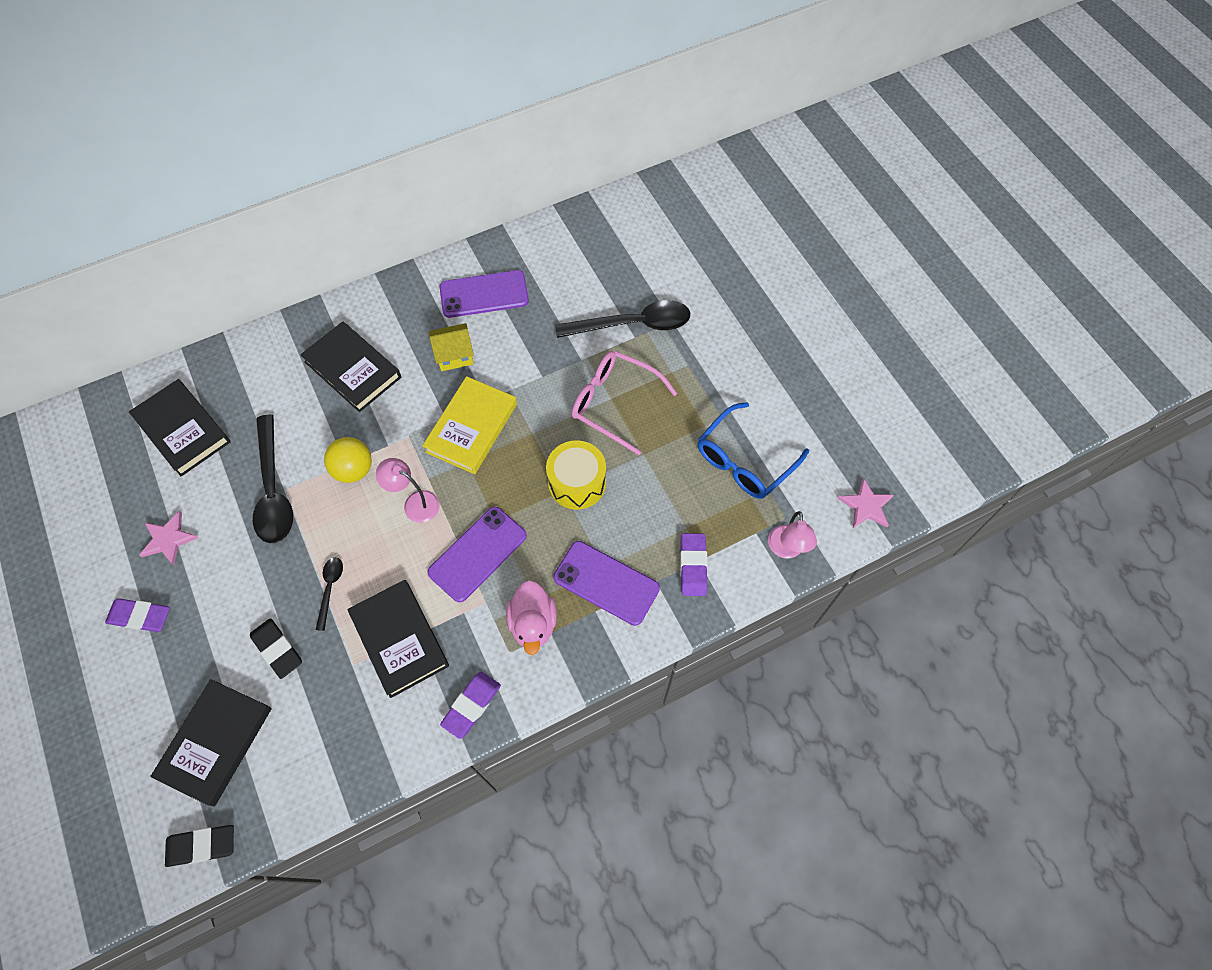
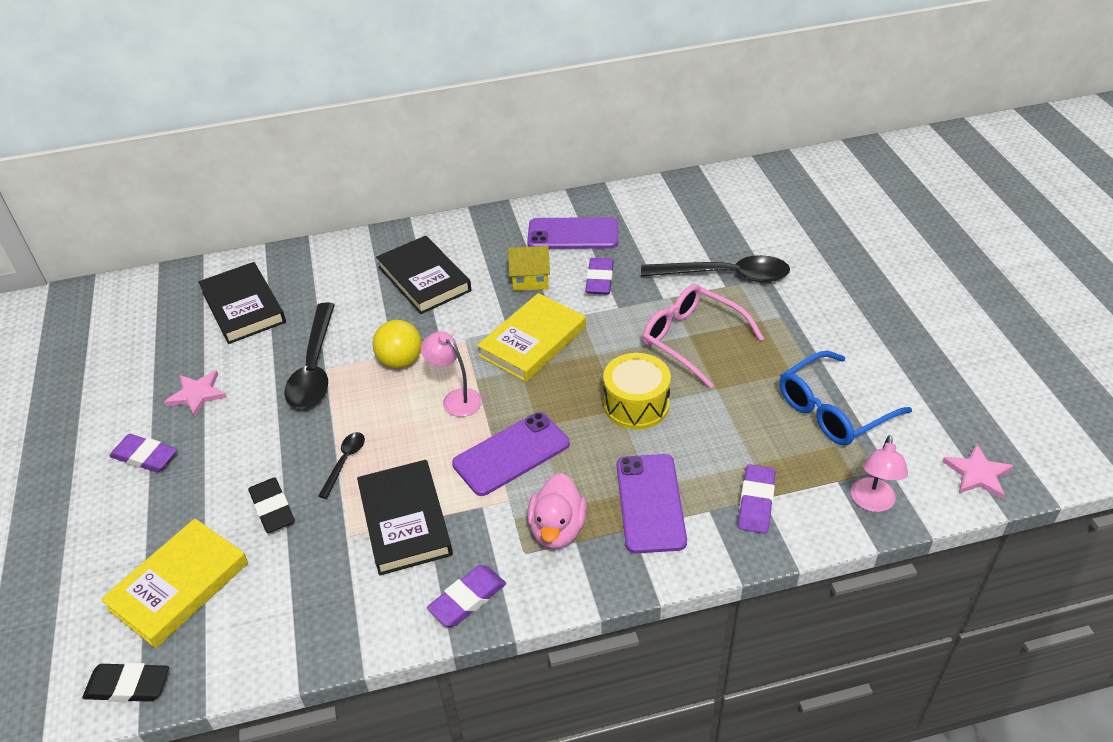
camera: 15 degrees right, 20 degrees down
(215, 743) = (179, 586): black book -> yellow book
(519, 346) = (599, 280): none -> purple eraser
(606, 583) = (650, 503): purple phone -> purple phone turned 45 degrees clockwise

